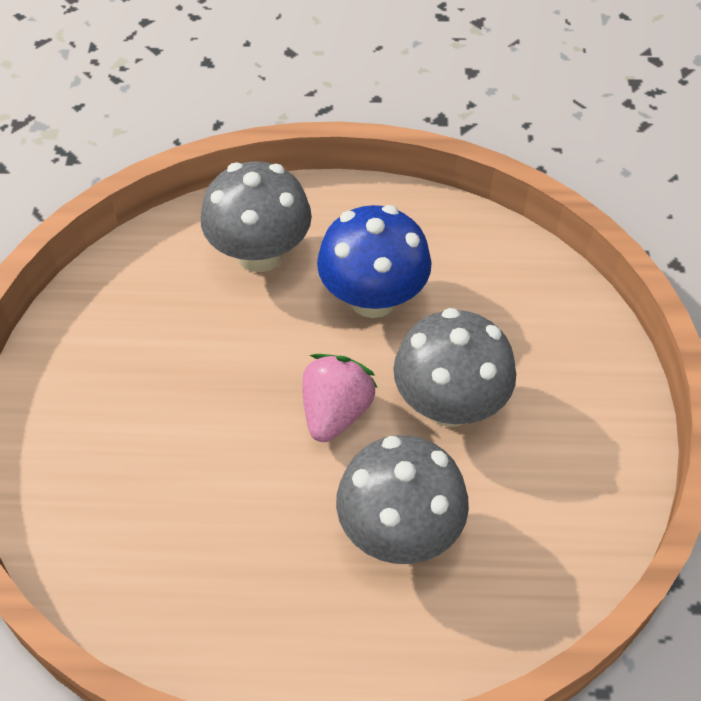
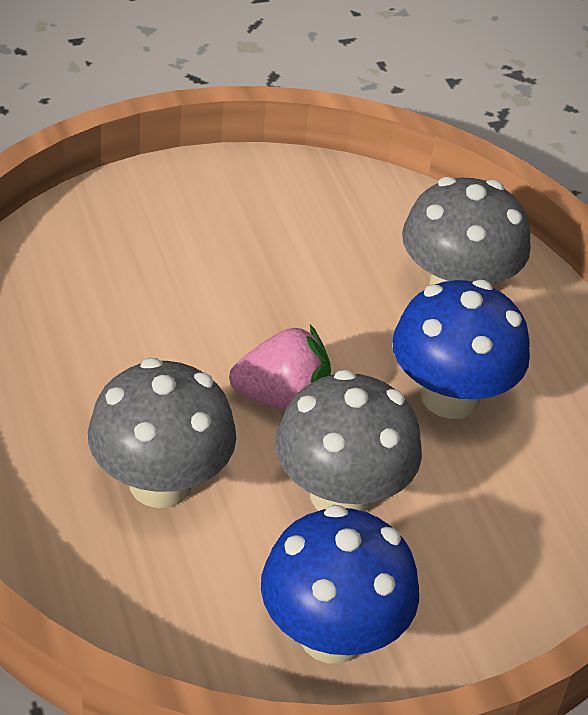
camera: 65 degrees right, 10 degrees down
(582, 454) = (332, 635): none -> blue mushroom

